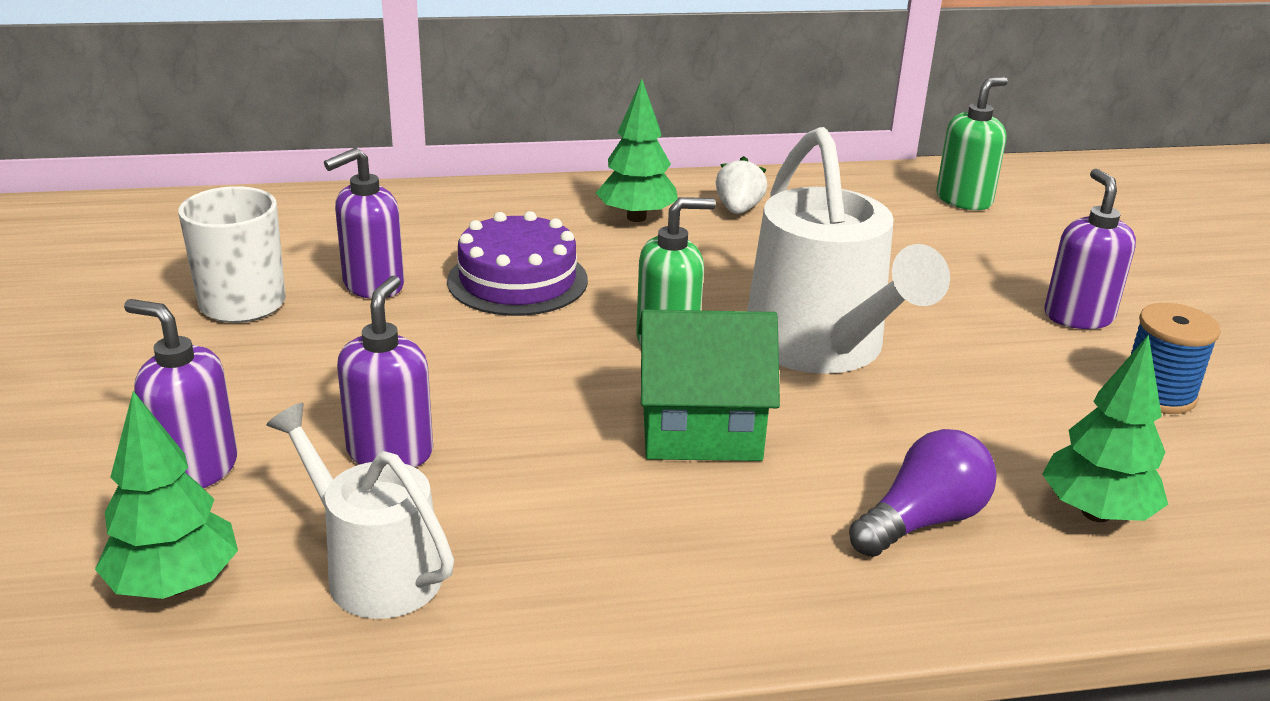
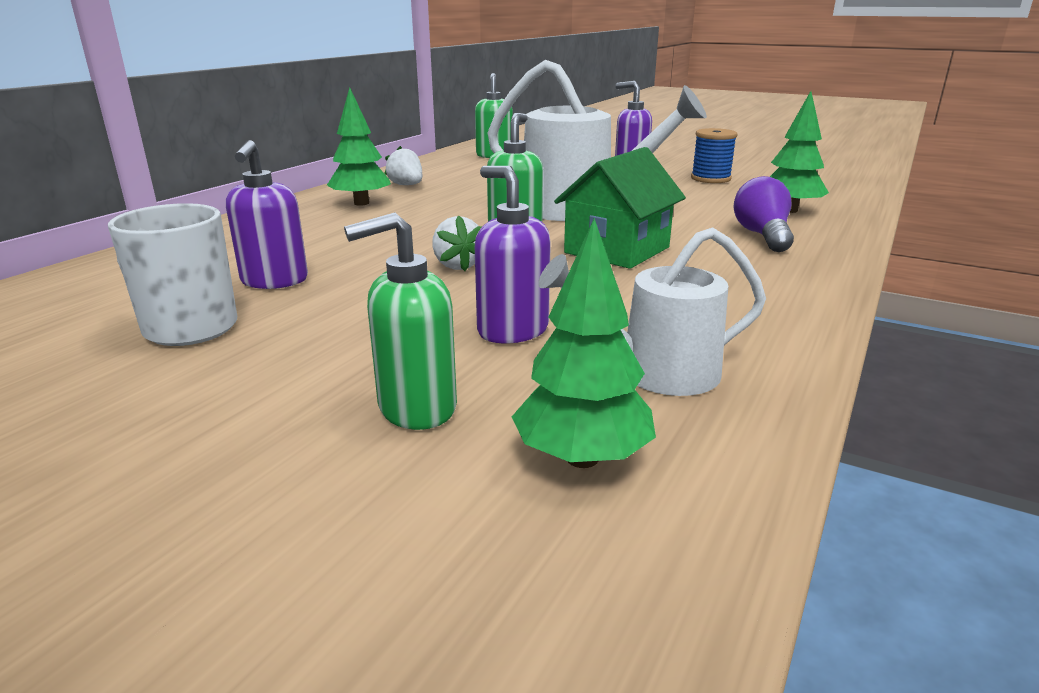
camera: 50 degrees left, 5 degrees down
(195, 469) = (416, 408): purple soap dispenser -> green soap dispenser
(517, 280) = (367, 244): purple cake -> none
(522, 353) = (457, 265): none -> white strawberry

